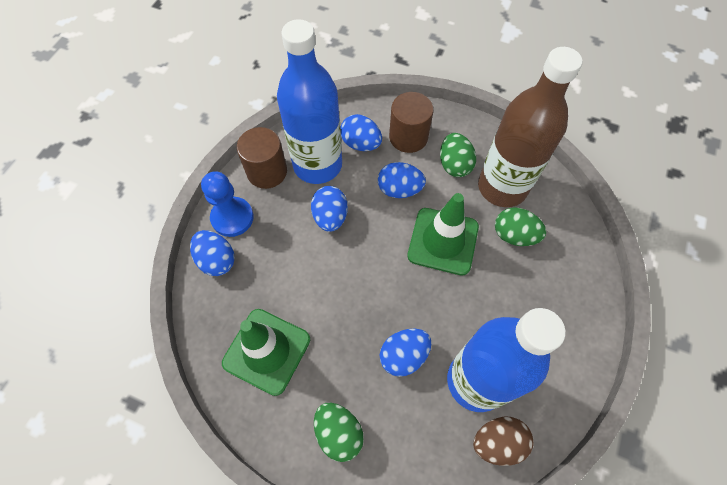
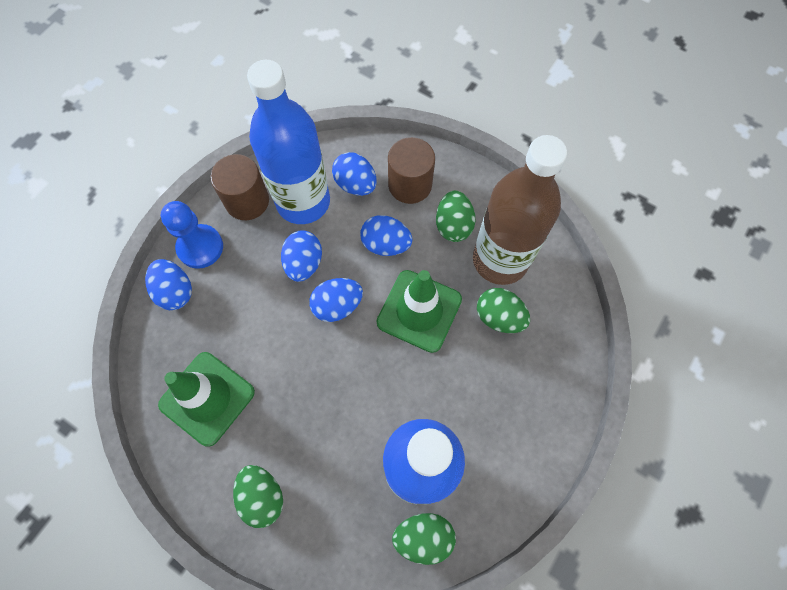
camera: 10 degrees right, 5 degrees up
(403, 356) = (347, 429): blue egg -> blue egg (337, 306)
(497, 442) = (423, 537): brown egg -> green egg

